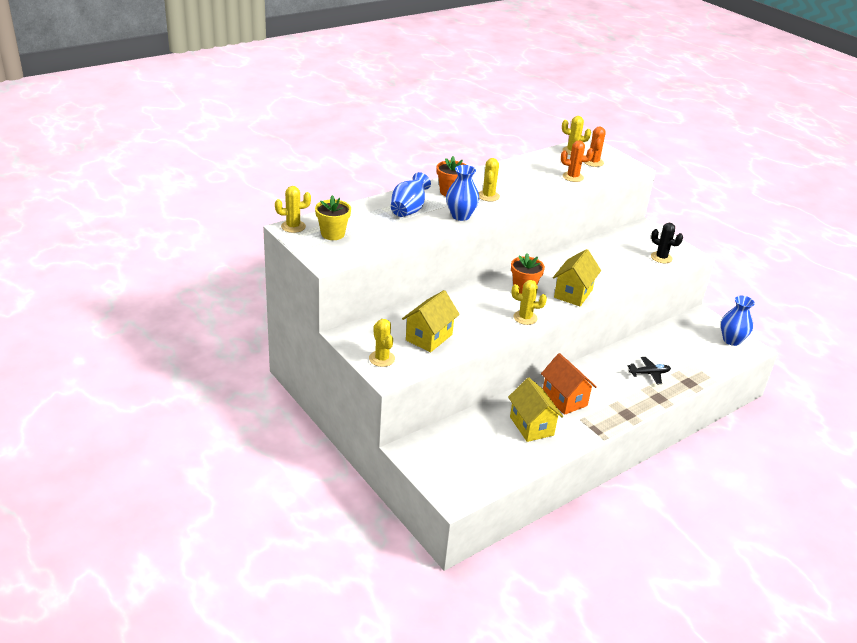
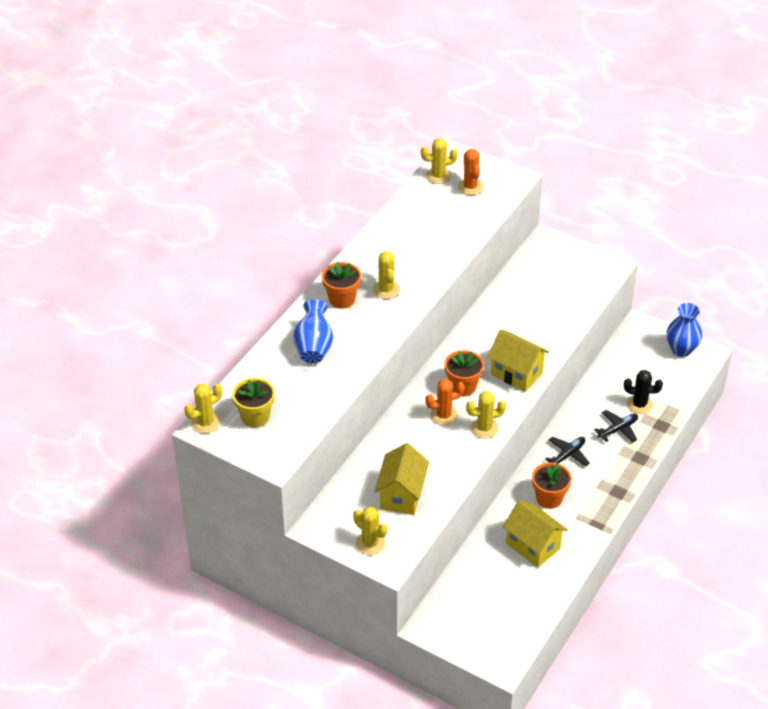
camera: 20 degrees left, 10 degrees up
(460, 216) = (374, 334): blue vase -> none
(564, 399) = (549, 498): orange house -> orange flower pot
(573, 177) = (460, 221): orange cactus -> orange cactus (444, 415)
(573, 293) = (516, 373): yellow house -> yellow house turned 60 degrees counterclockwise
(596, 376) = (567, 455): none -> black plane
(661, 257) = (583, 282): black cactus -> black cactus (639, 404)

